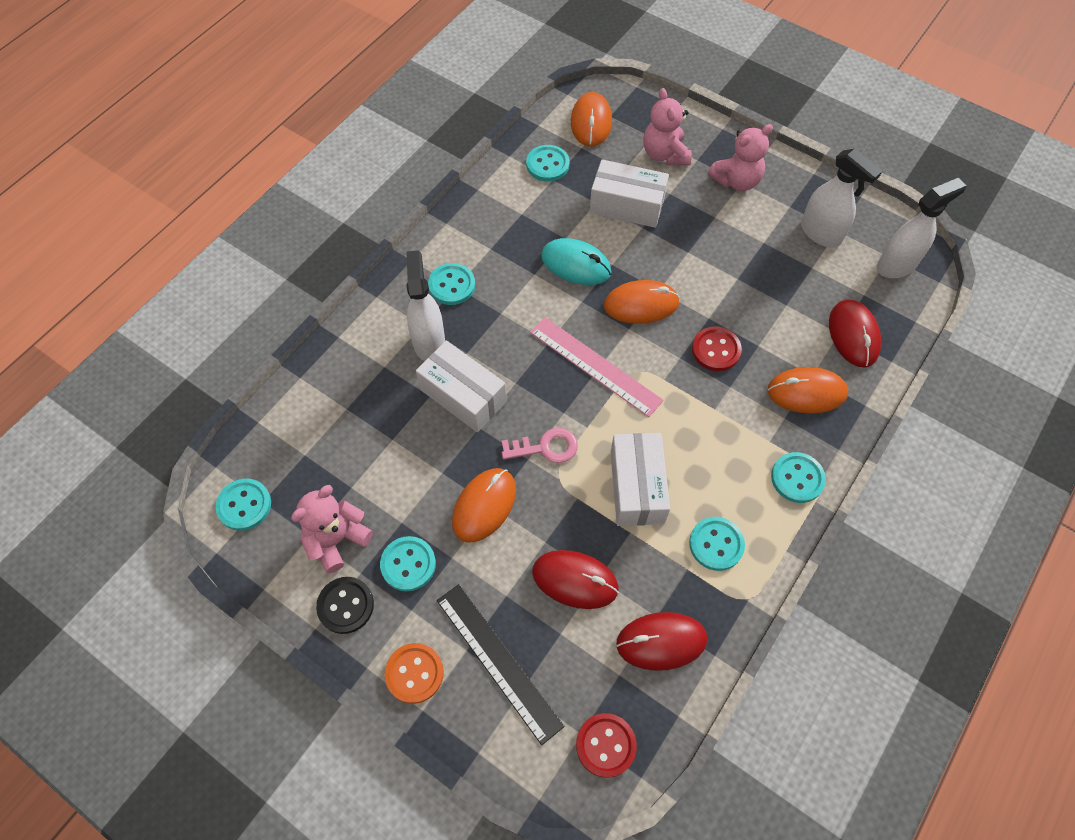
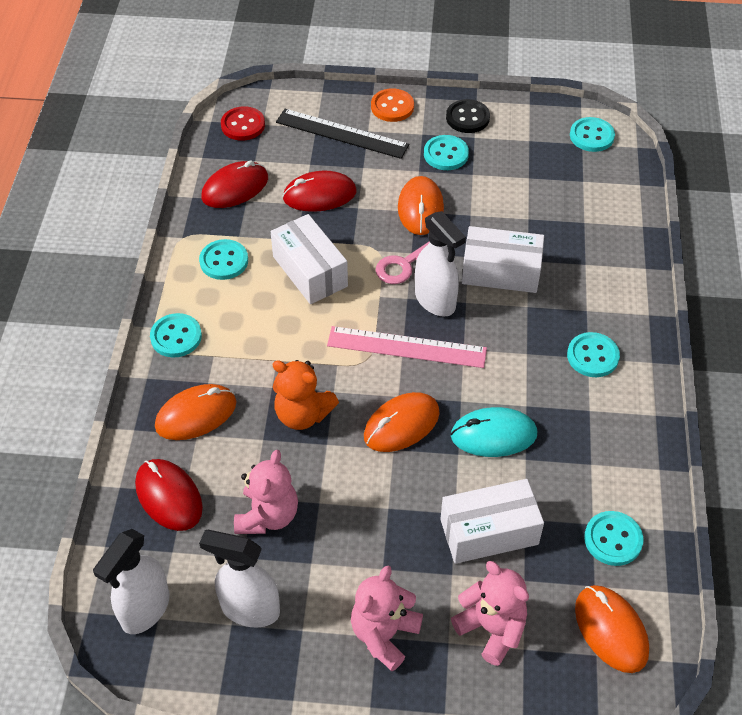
camera: 150 degrees right, 10 degrees down
(337, 539) = (508, 146): pink teddy bear -> pink teddy bear (267, 515)
(429, 341) = (567, 299): white spray bottle -> white spray bottle (435, 301)
(716, 350) = (302, 414): red button -> orange teddy bear

